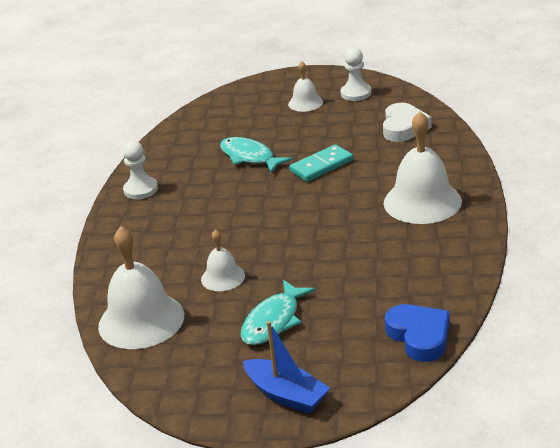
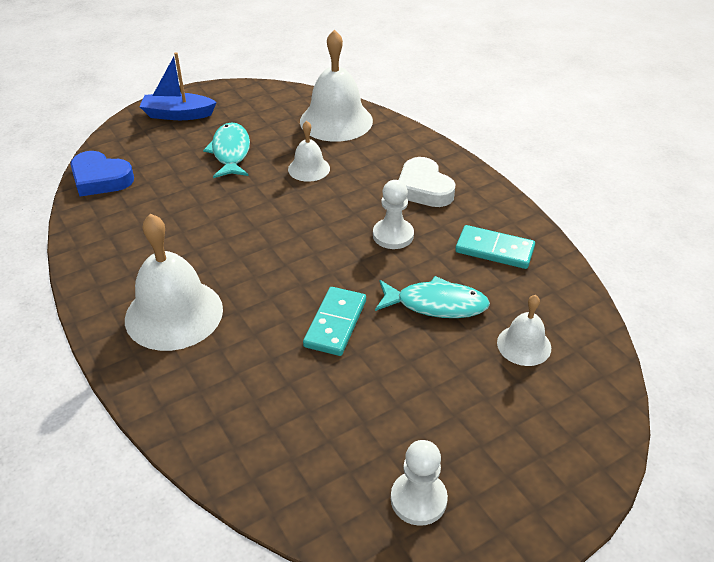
camera: 140 degrees right, 10 degrees up
(141, 189) = (498, 220): white pawn -> white pawn (393, 235)
(172, 173) = (494, 250): none -> turquoise domino
(305, 103) = (474, 440): white bell -> white bell (524, 345)
(404, 127) = (280, 441): white heart -> white heart (423, 188)

